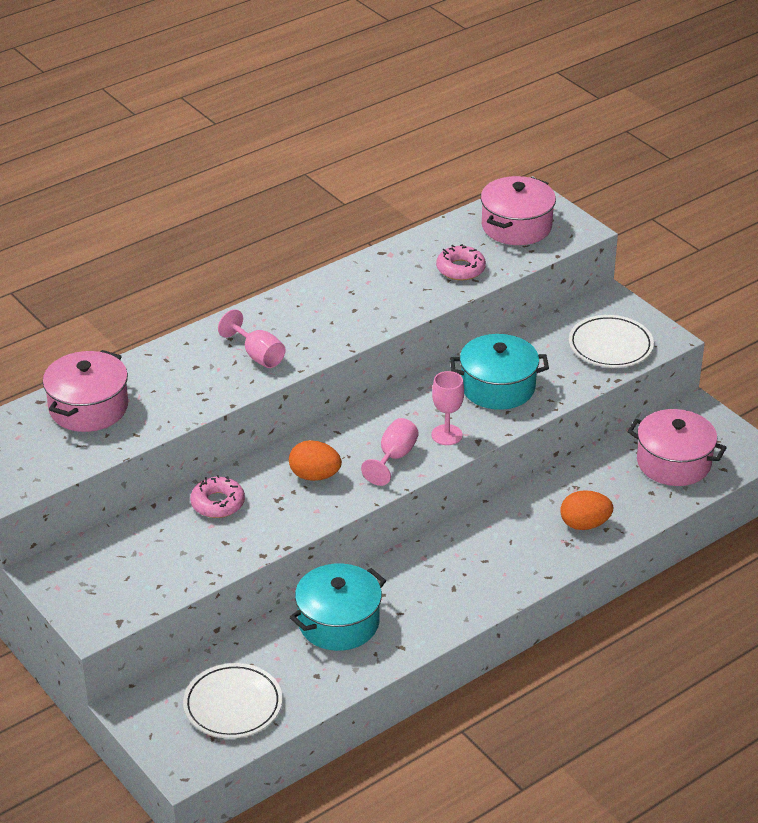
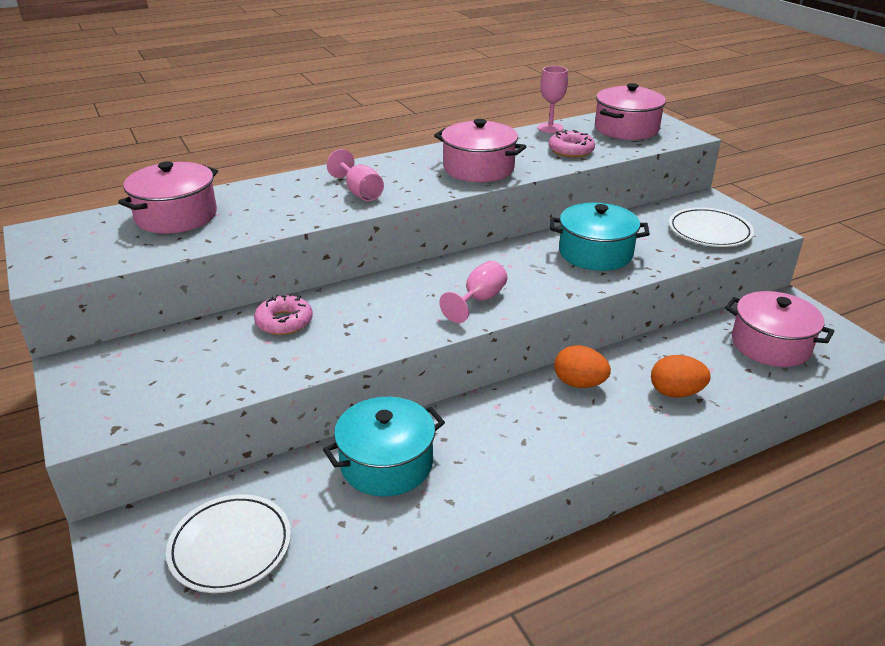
camera: 10 degrees right, 5 degrees down
(315, 476) = (393, 308): orange egg -> orange egg (579, 383)
(369, 307) = (478, 168): none -> pink pot
(446, 435) = (537, 286): pink goblet -> pink goblet (550, 128)

